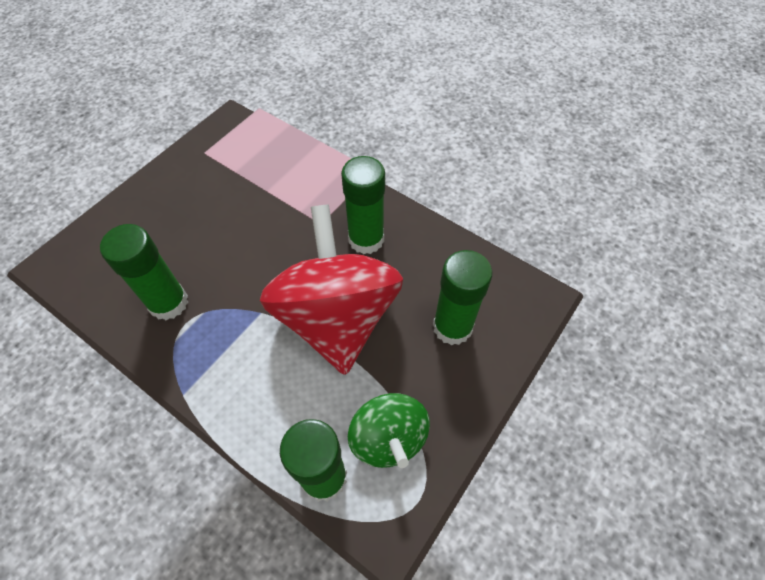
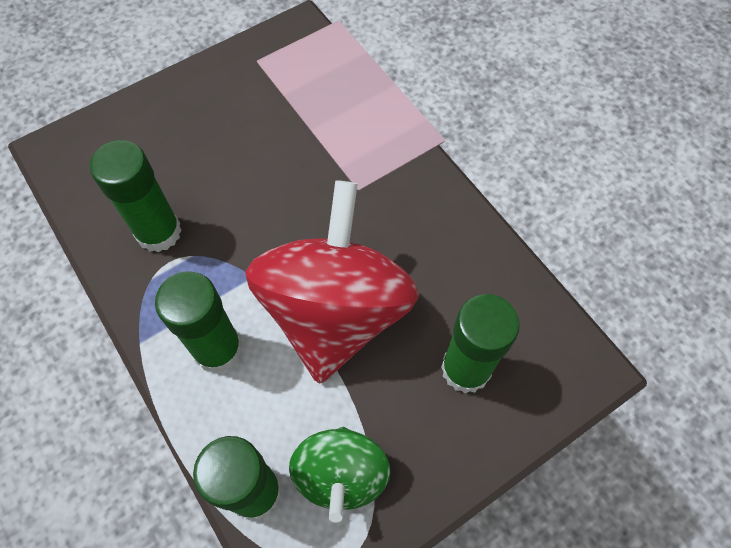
camera: 20 degrees right, 5 degrees up
(366, 239) = (404, 226): green glue stick -> green glue stick (218, 349)

